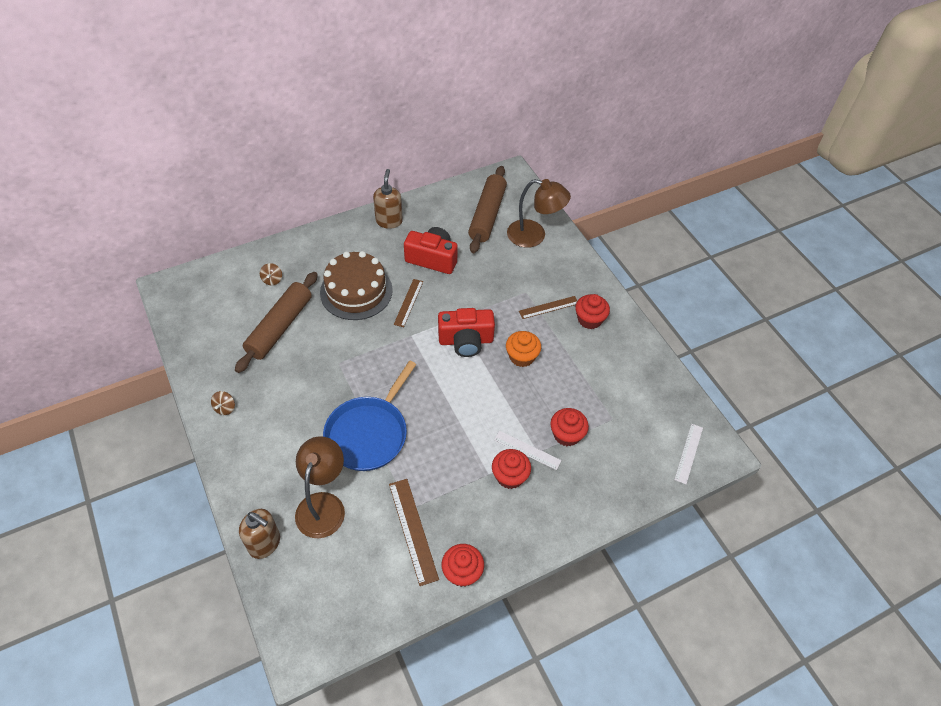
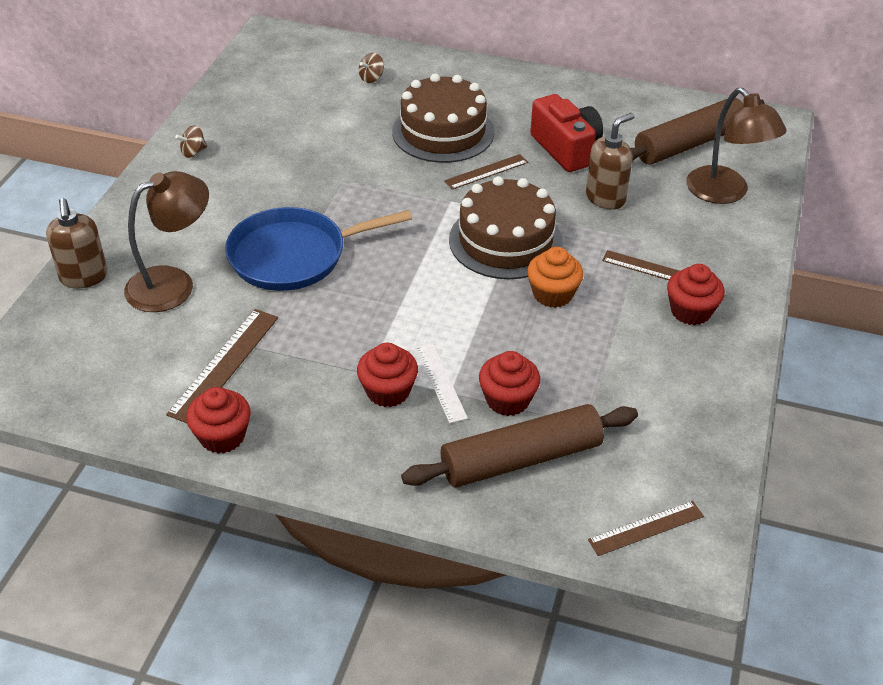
camera: 45 degrees right, 10 degrees down
(280, 327) = (327, 119): brown rolling pin -> brown rolling pin (521, 459)
(389, 221) = (560, 91): brown soap dispenser -> brown soap dispenser (605, 198)
(466, 341) = (505, 241): red camera -> brown cake
(688, 453) = (646, 528): white ruler -> brown ruler

